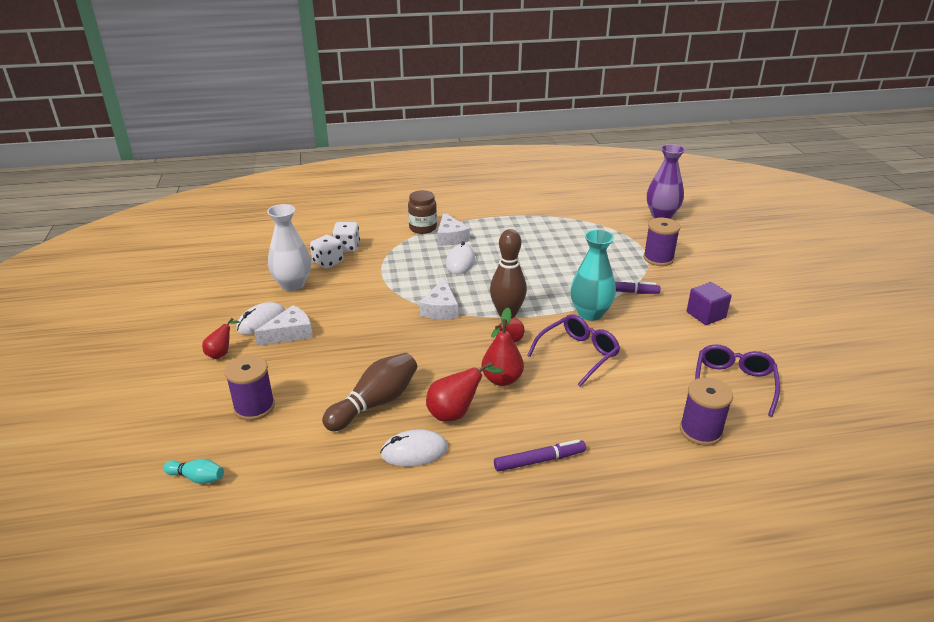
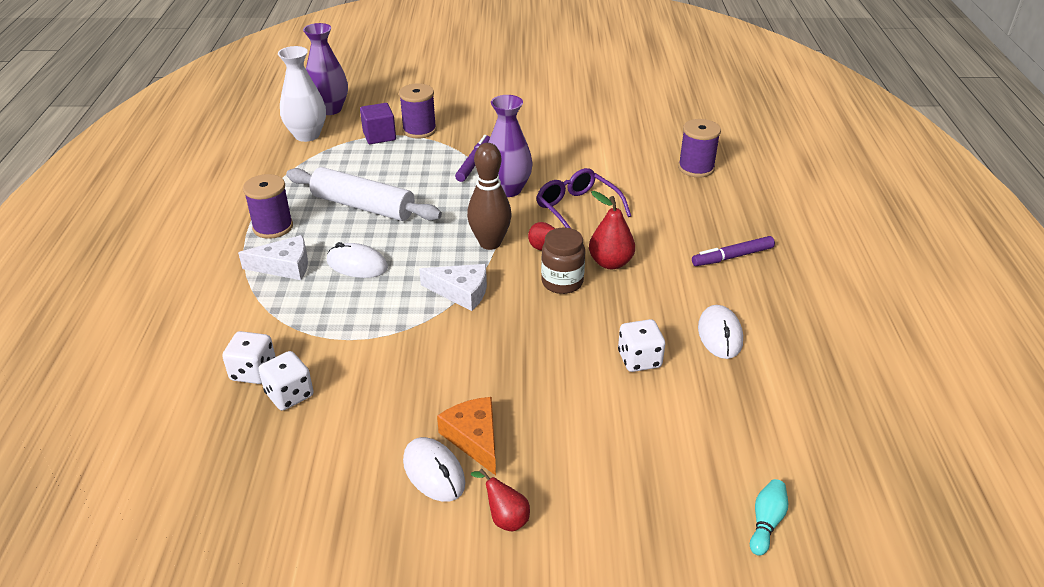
camera: 80 degrees left, 5 degrees up
(254, 407) = (635, 472): purple spool -> purple spool (273, 227)
(290, 333) = (474, 438): white cheese -> orange cheese
(293, 284) = (339, 437): white vase -> white vase (307, 135)
(375, 403) = (639, 359): brown bowling pin -> white dice
(423, 228) = (242, 289): brown jar -> brown jar (562, 282)
(456, 413) = (661, 300): red pear -> none
(532, 252) = (363, 206): none -> white rolling pin
(539, 460) = (732, 257): purple marker -> purple marker turned 105 degrees counterclockwise
(590, 313) = (507, 189): turquoise vase -> purple vase
(706, 315) = (531, 128): purple cube -> purple cube (379, 136)
(733, 383) = (636, 139): purple glasses -> none

